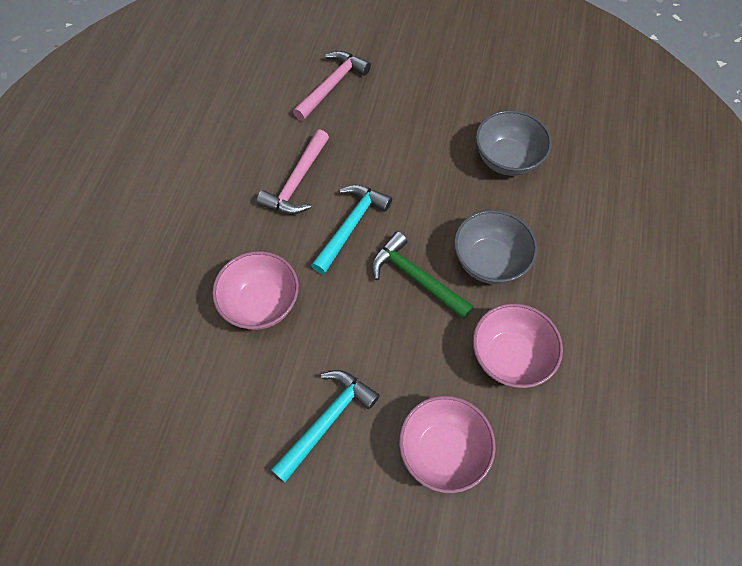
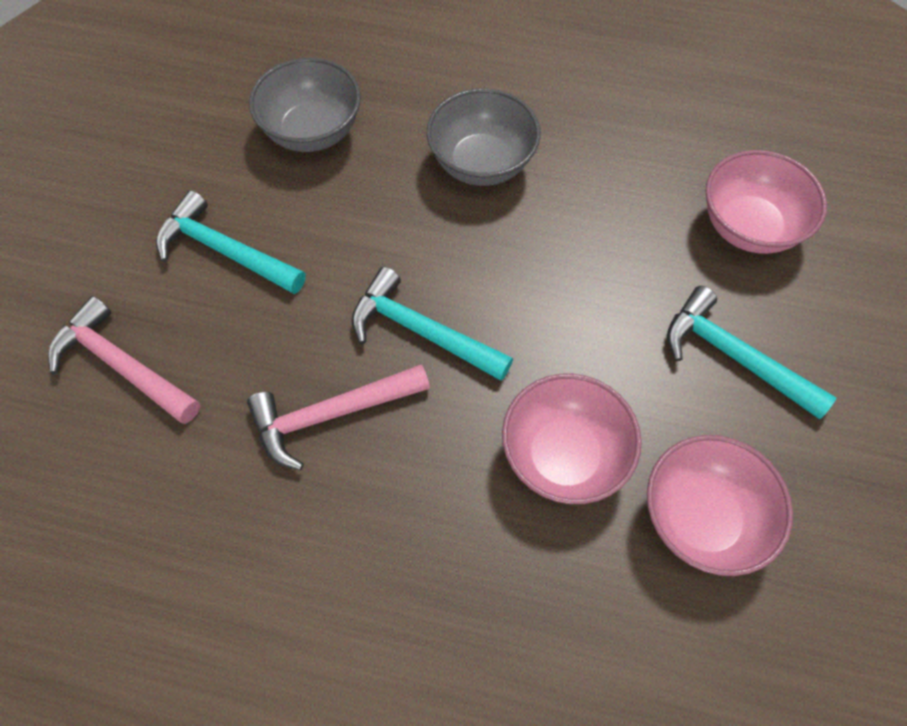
camera: 90 degrees left, 0 degrees up
(297, 182) = (331, 414): pink hammer -> pink hammer turned 135 degrees clockwise
(408, 122) = (225, 251): none -> turquoise hammer
(416, 278) = (510, 248): green hammer -> none
(509, 356) = (617, 152): pink bowl -> pink bowl (702, 518)

